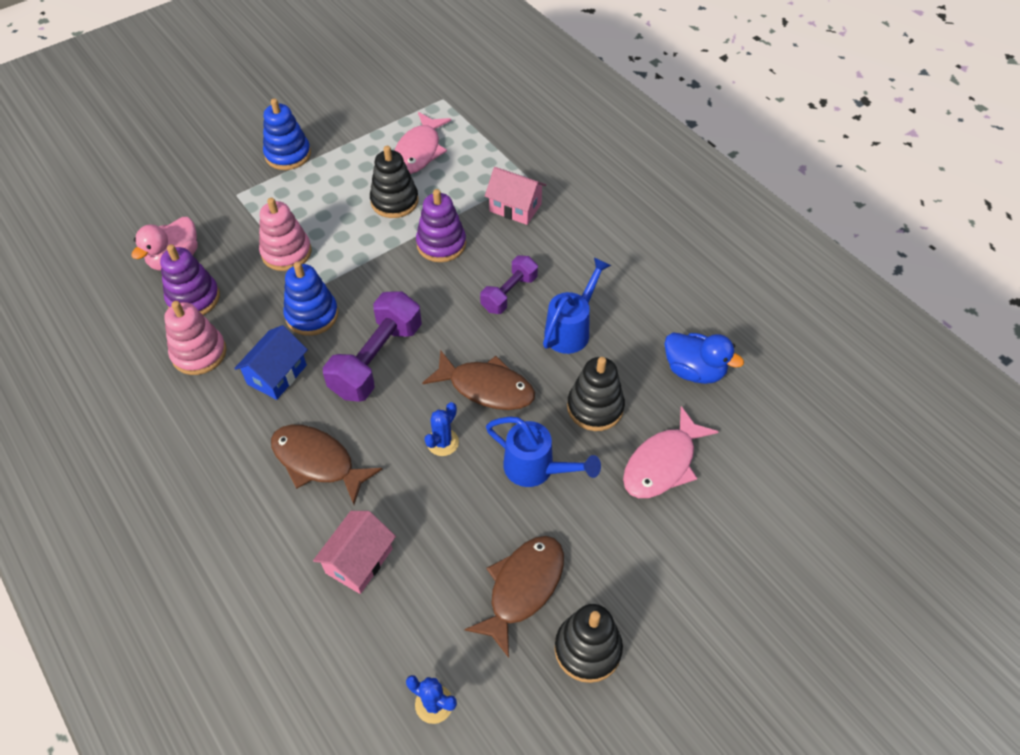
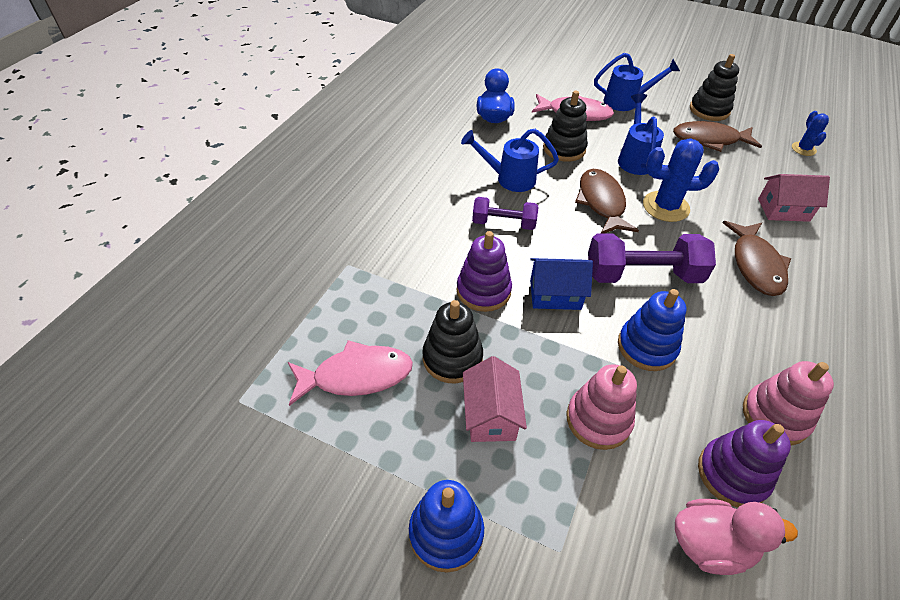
camera: 120 degrees left, 5 degrees down
(277, 374) = (725, 336): blue house -> blue house (555, 294)
(442, 442) = (665, 207): blue cactus -> blue cactus, size x1.76
(515, 207) = (397, 257): pink house -> pink house (491, 415)
(661, 546) = (626, 102): none -> blue watering can

